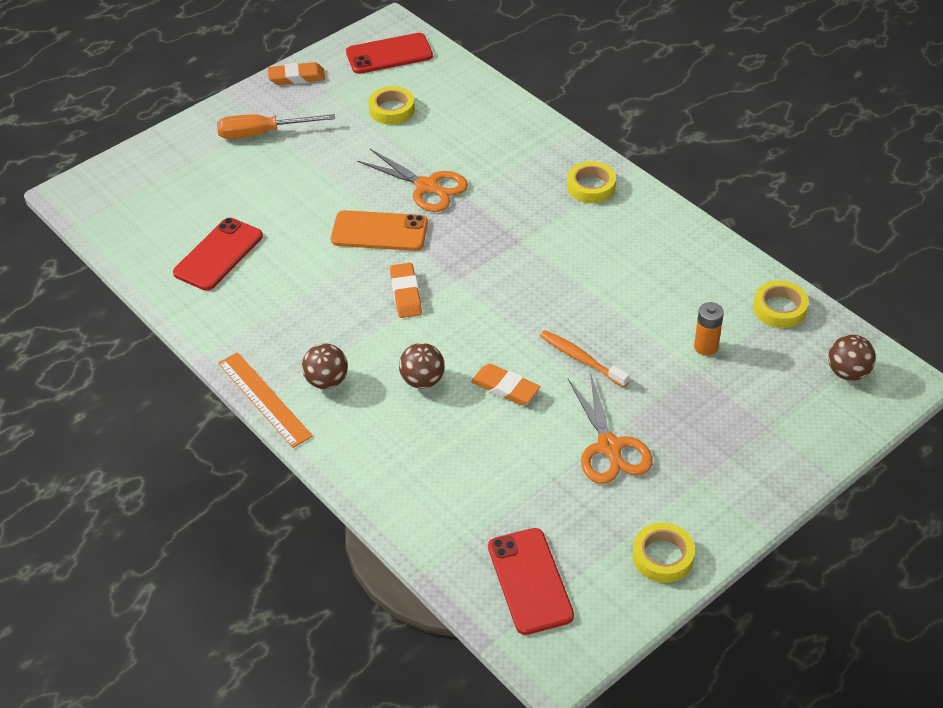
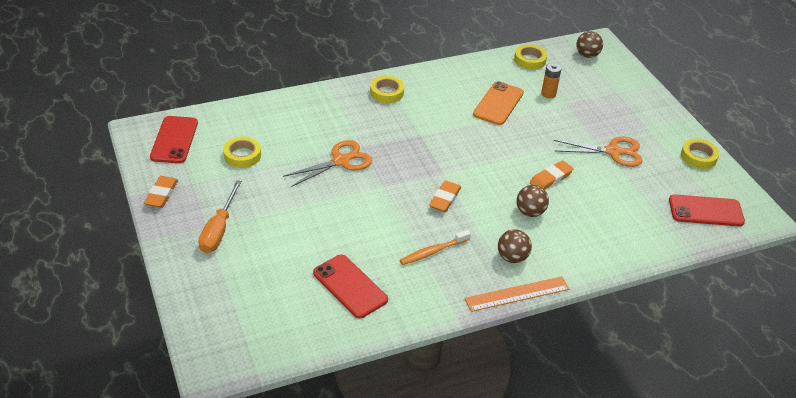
camera: 75 degrees left, 5 degrees down
(379, 231) = (374, 195): orange phone -> orange phone (498, 104)
(406, 294) = (445, 199): orange eraser -> orange eraser turned 75 degrees counterclockwise
(581, 359) = (538, 141): orange toothbrush -> orange toothbrush (433, 251)

